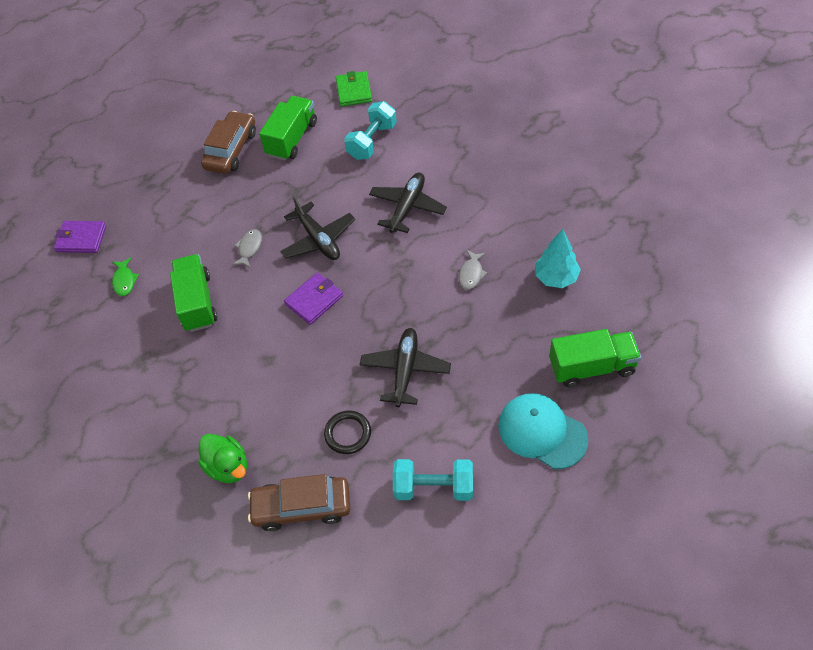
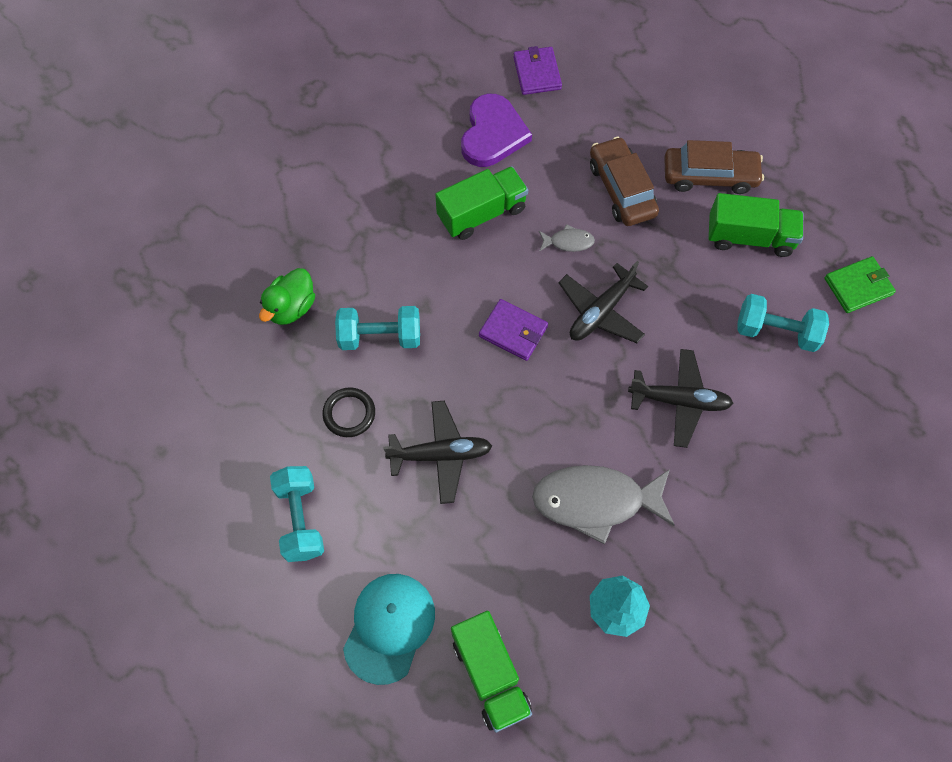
camera: 70 degrees right, 10 degrees up
(124, 281) = (492, 134): green fish -> purple heart
(284, 398) = (380, 337): none -> turquoise dumbbell
(302, 507) = (258, 391): brown car -> brown car (621, 189)
(471, 274) = (595, 501): grey fish -> grey fish, size x2.24

